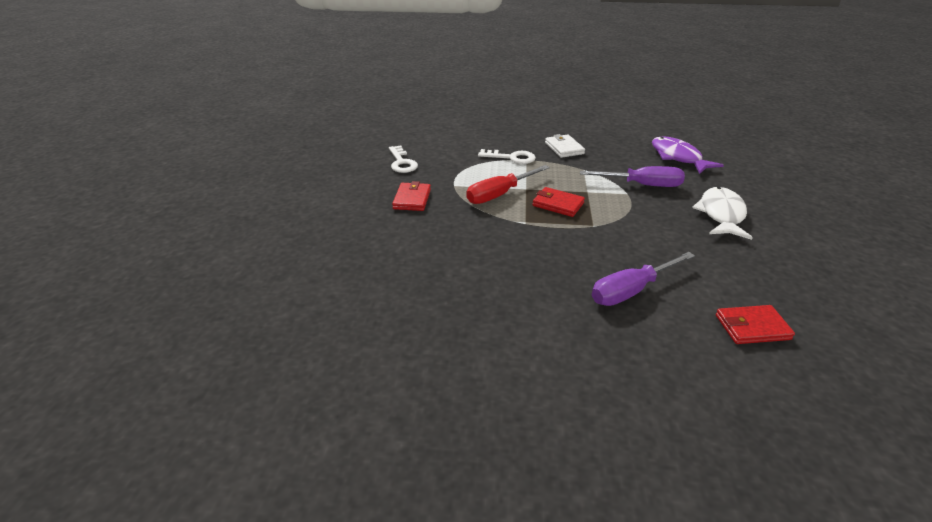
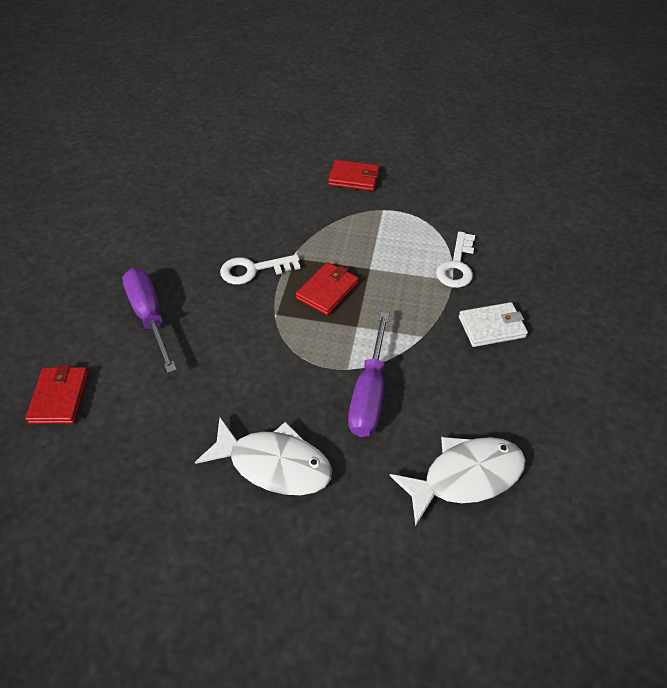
camera: 95 degrees right, 15 degrees up
(402, 162) = (440, 172): white key -> white key (253, 270)
(499, 194) = (356, 243): red screwdriver -> none
(678, 157) = (465, 476): purple fish -> white fish

